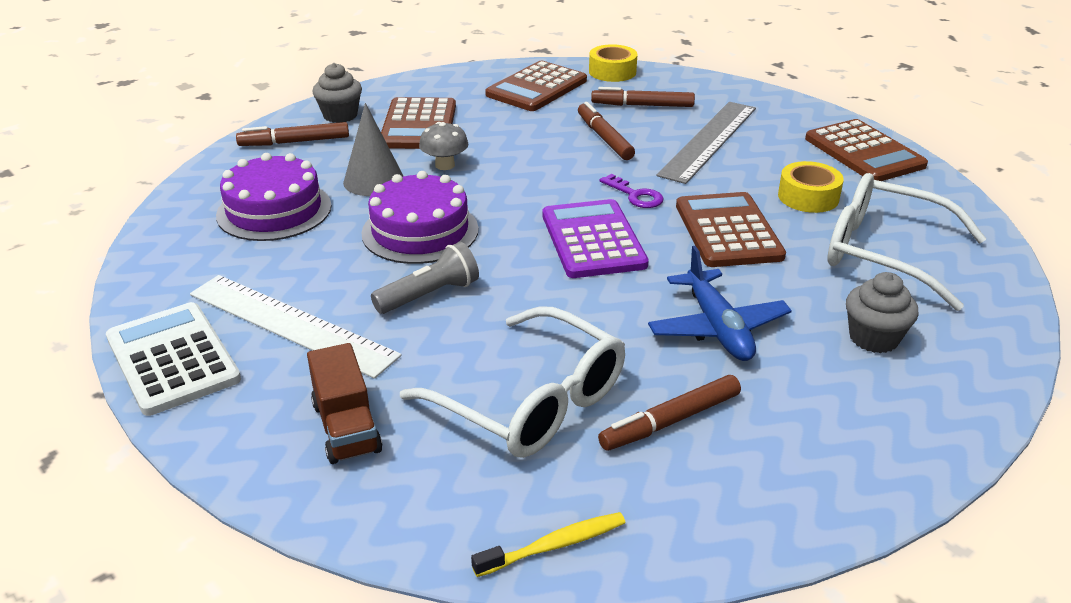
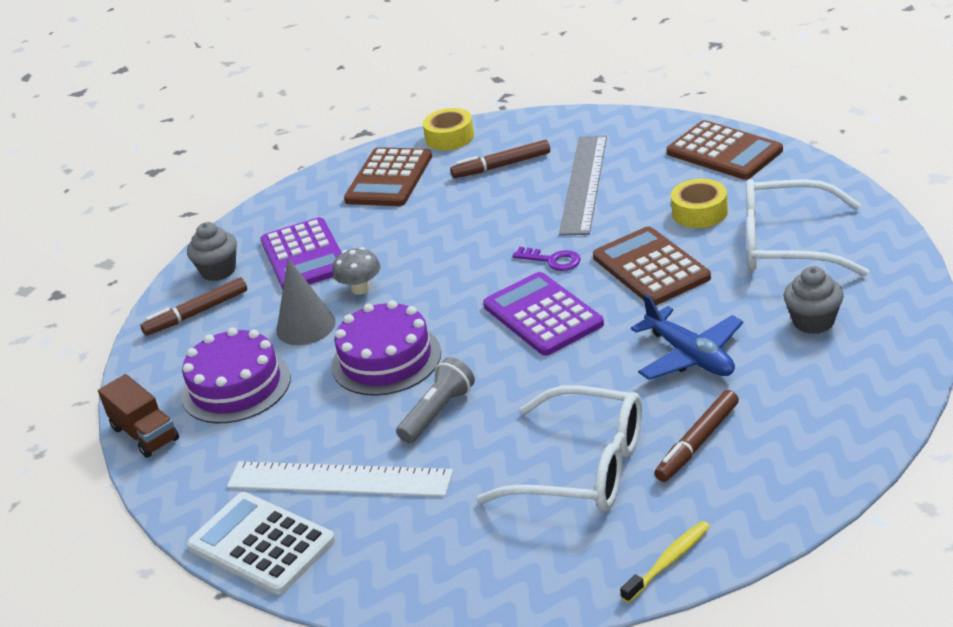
camera: 15 degrees left, 0 degrees up
(346, 427) = (452, 541): brown truck -> brown truck (145, 434)
(418, 125) = (304, 256): brown calculator -> purple calculator
(604, 138) = (488, 212): brown marker -> none

